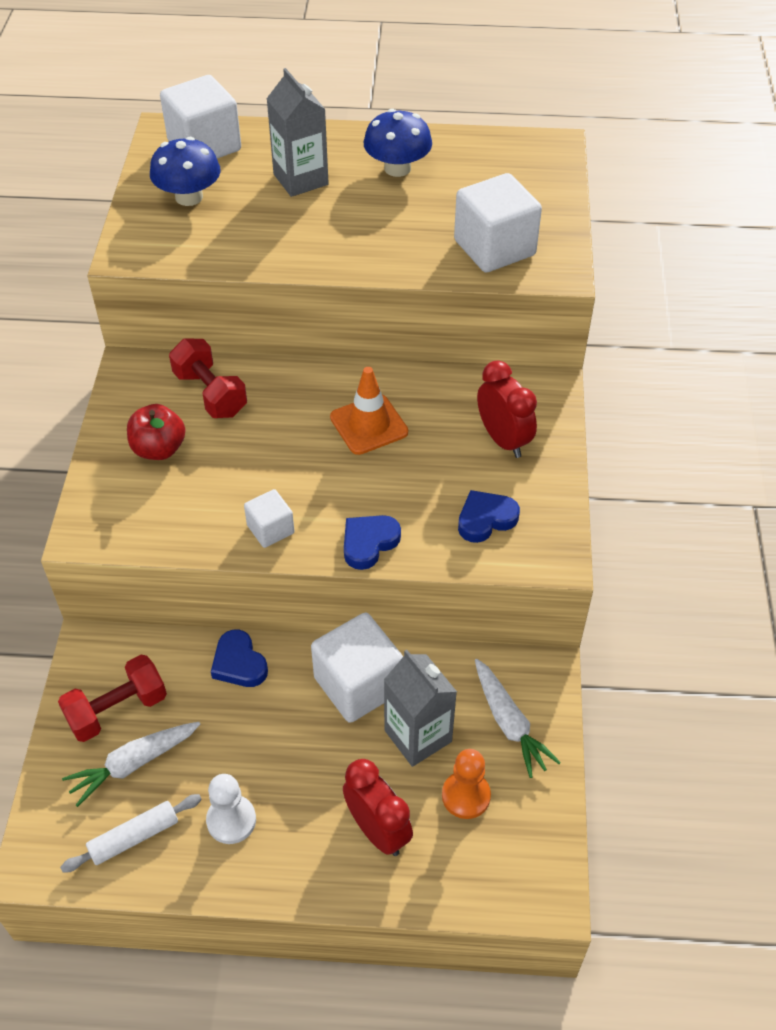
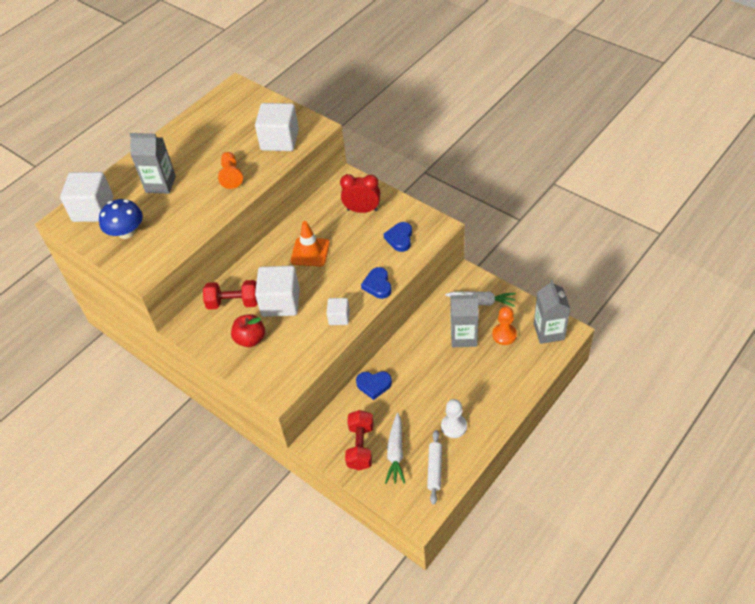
camera: 50 degrees left, 0 degrees up
(358, 684) = (421, 345): white cube -> white cube (280, 302)
(377, 237) = (231, 176): none -> orange pawn
(377, 830) = (498, 374): red clock -> none
(397, 168) = (191, 146): blue mushroom -> none
(524, 865) = (549, 332): none -> grey carton

